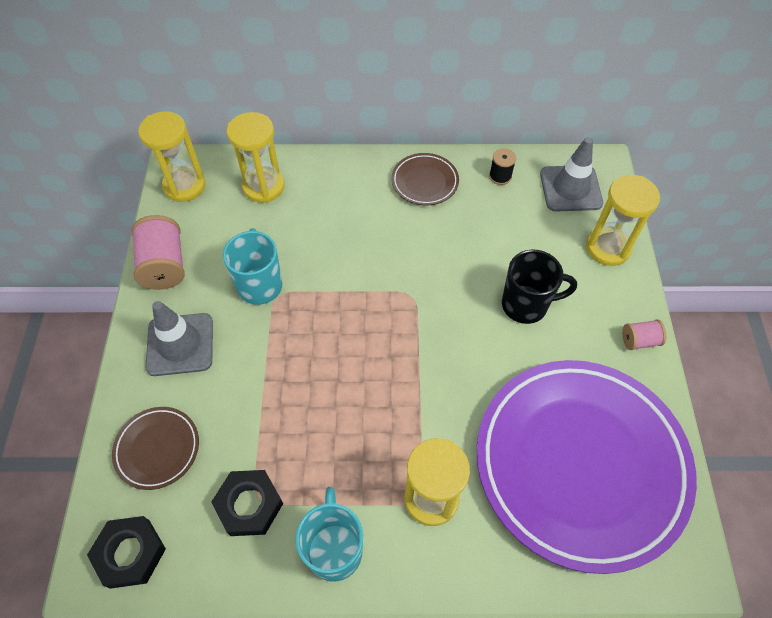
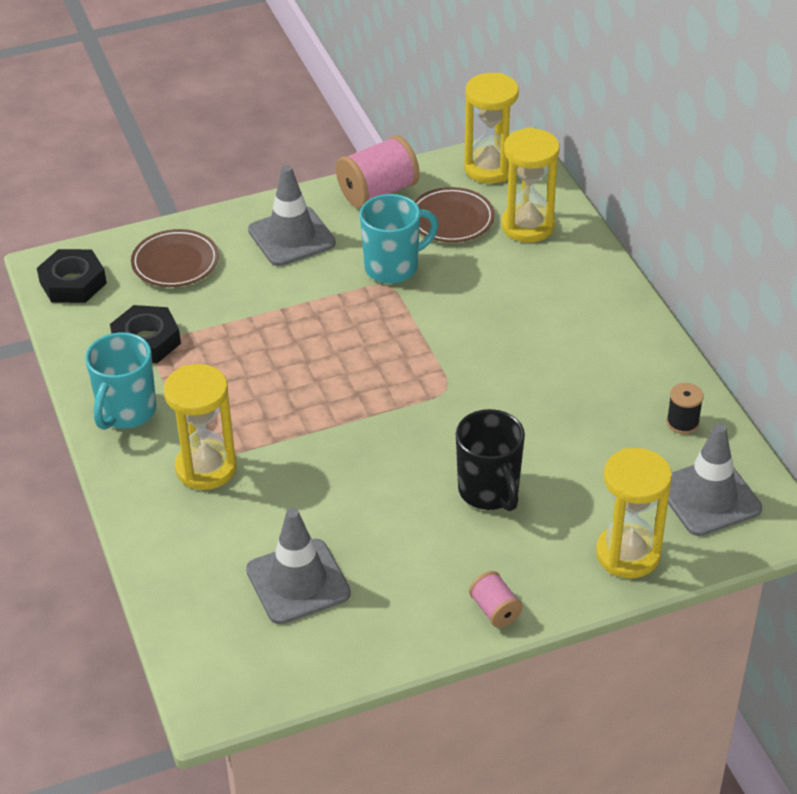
camera: 70 degrees right, 15 degrees down
(334, 549) = (126, 412): turquoise mug -> turquoise mug turned 135 degrees clockwise
(424, 182) = (625, 355): brown plate -> brown plate (451, 219)
(580, 464) = (298, 582): purple plate -> grey traffic cone

